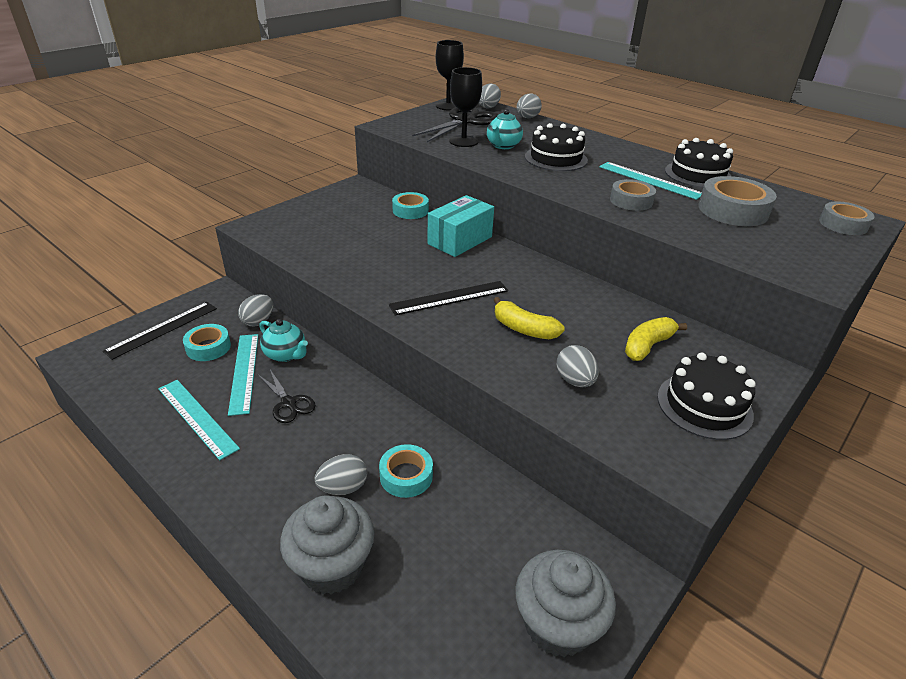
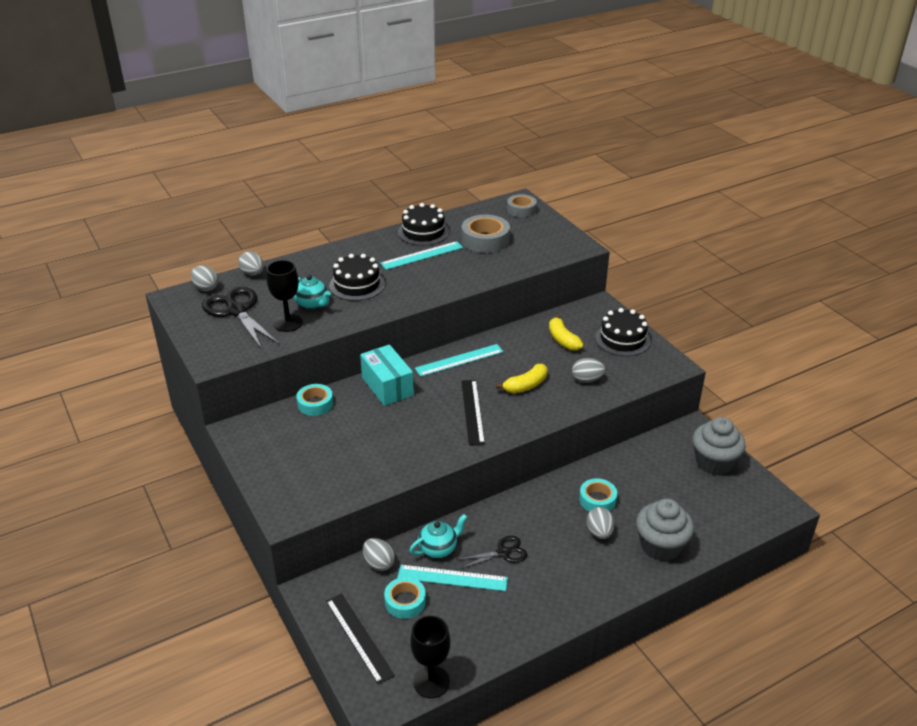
camera: 70 degrees left, 0 degrees up
(197, 417) = (501, 611): turquoise ruler -> turquoise ruler (459, 360)
(448, 106) = (184, 312): black goblet -> black goblet (431, 682)
(631, 201) = (451, 274): grey tape -> none

